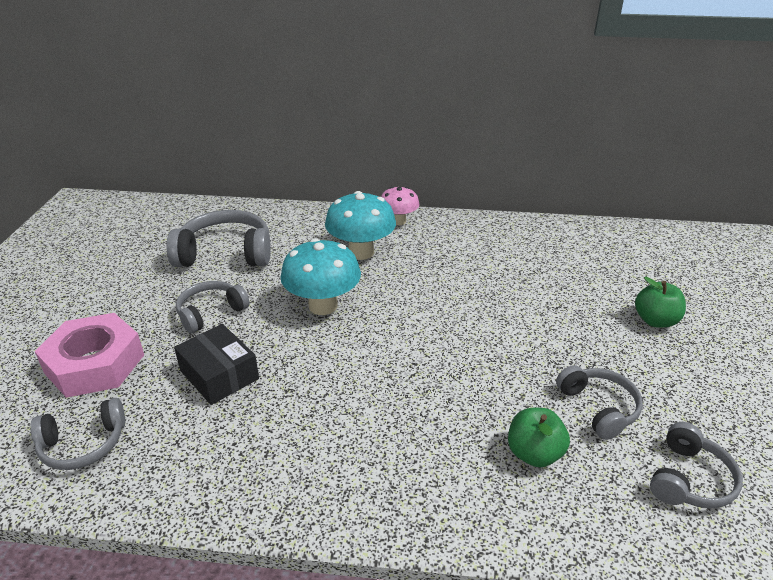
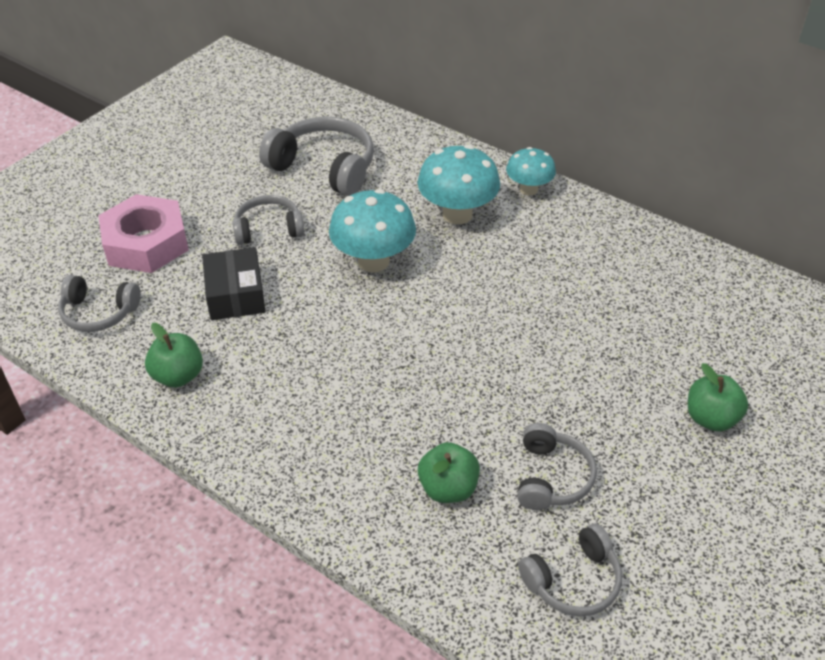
camera: 30 degrees right, 10 degrees up
(213, 468) = (178, 376): none -> green apple
(398, 221) = (528, 189): pink mushroom -> turquoise mushroom

